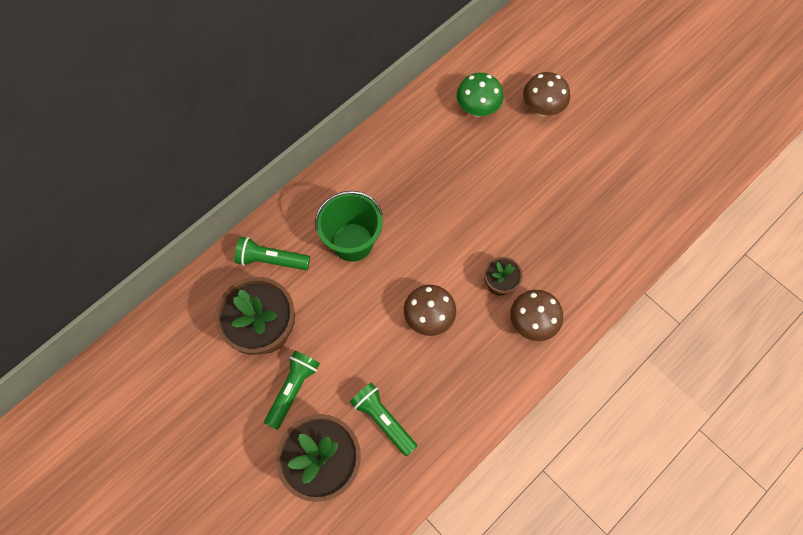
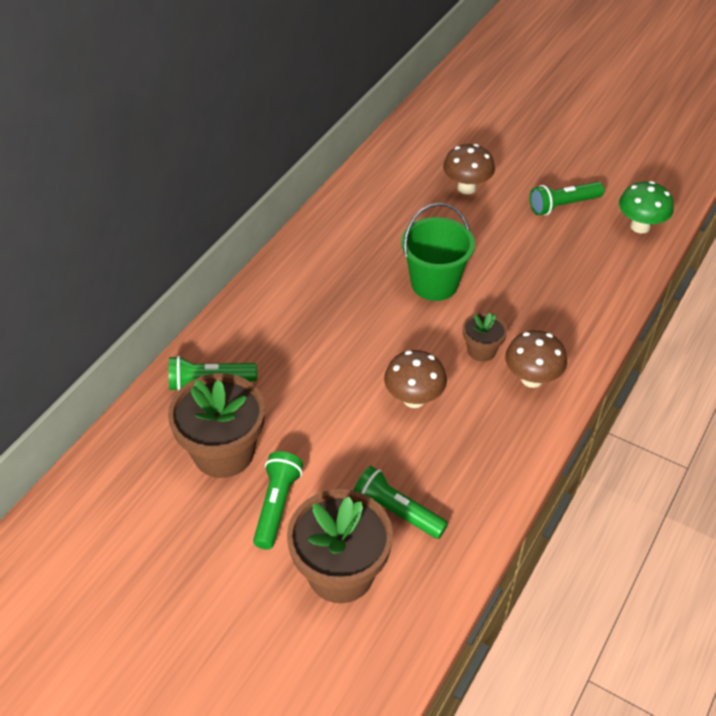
camera: 15 degrees left, 20 degrees down
(352, 242) = (300, 345): green bucket -> green bucket (434, 283)
(477, 109) = (397, 201): green mushroom -> green mushroom (640, 226)
(621, 147) = (563, 205): none -> green flashlight

